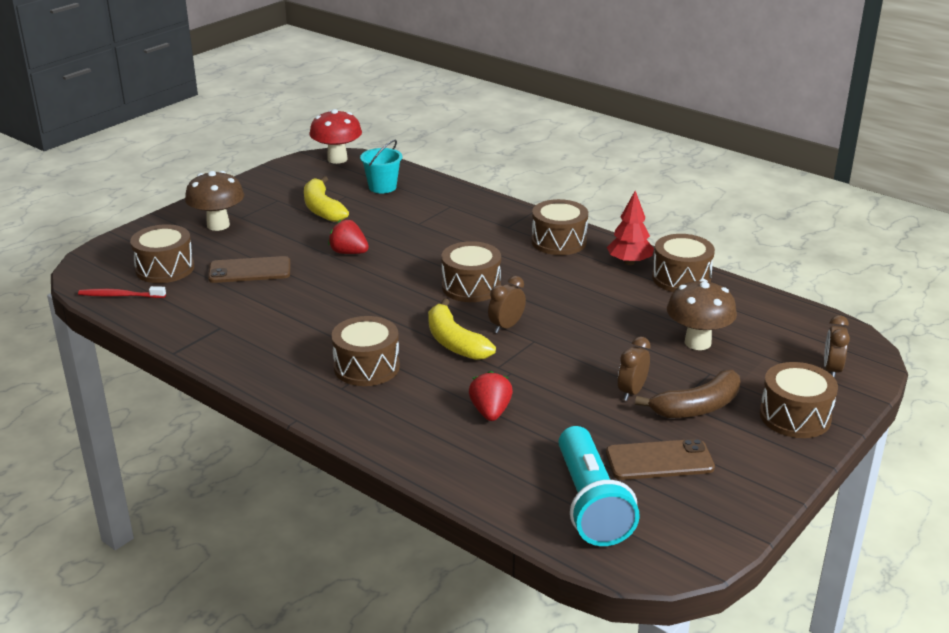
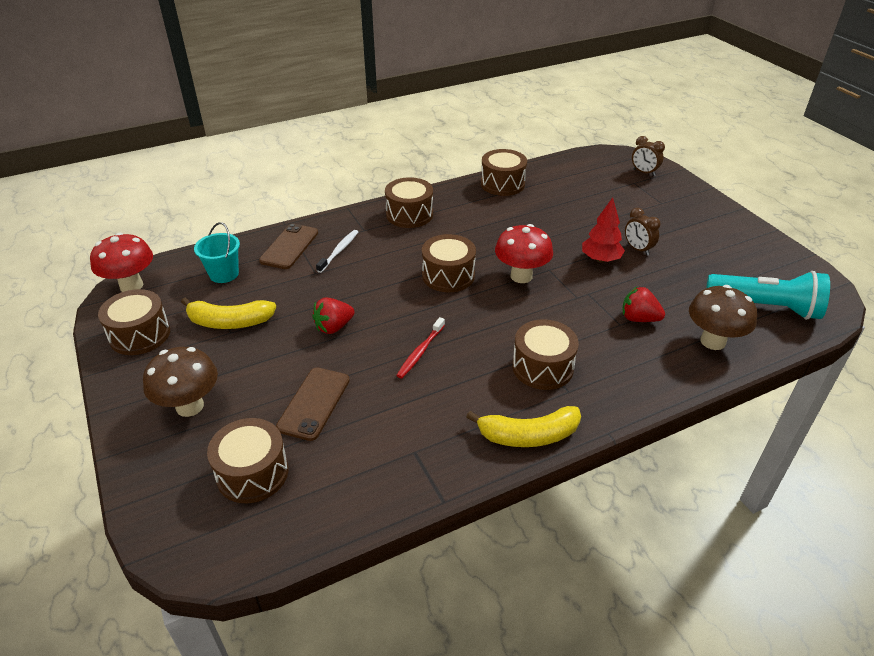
camera: 65 degrees left, 10 degrees up
(120, 296) = (285, 527): red toothbrush -> red toothbrush (420, 352)
(454, 342) = (530, 308): yellow banana -> yellow banana (528, 435)
(461, 224) = (339, 251): none -> white toothbrush
(506, 326) = (521, 276): brown clock -> red mushroom
(629, 262) = (465, 196): red tree -> red tree (600, 259)
(659, 460) = (722, 264): brown phone -> brown phone (289, 247)
(697, 342) = (589, 205): brown mushroom -> brown mushroom (713, 341)
(697, 407) = (666, 230): brown banana -> none
(795, 416) = (689, 201): brown drum -> brown drum (140, 335)

